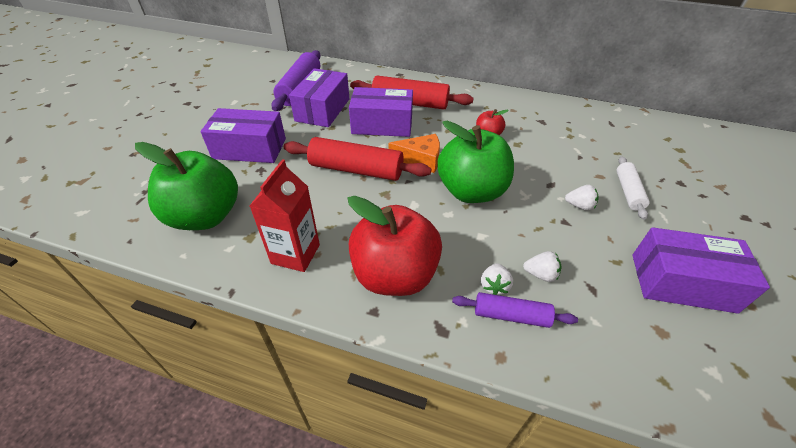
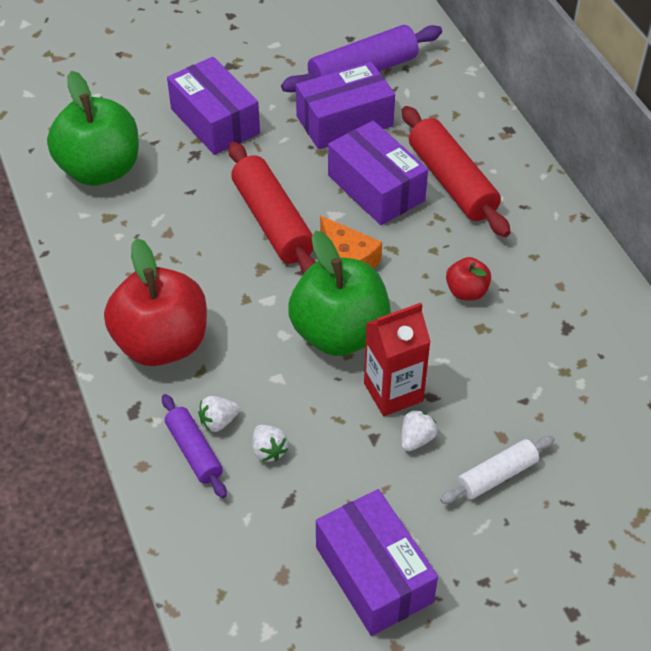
camera: 50 degrees right, 5 degrees up
(295, 254) = (119, 261): red carton -> red carton (393, 392)
(579, 206) = (416, 439): white strawberry -> white strawberry turned 120 degrees counterclockwise

